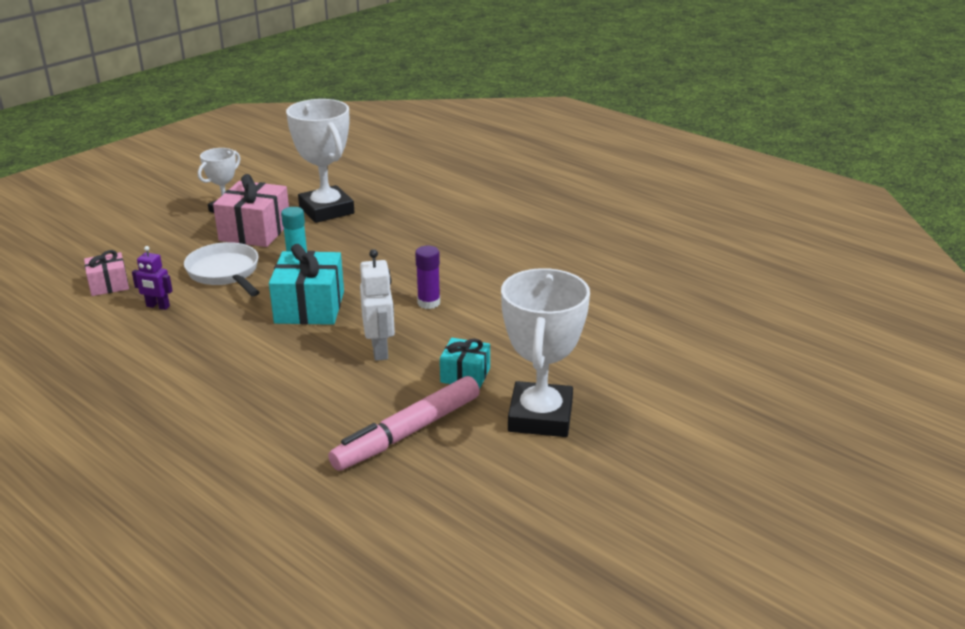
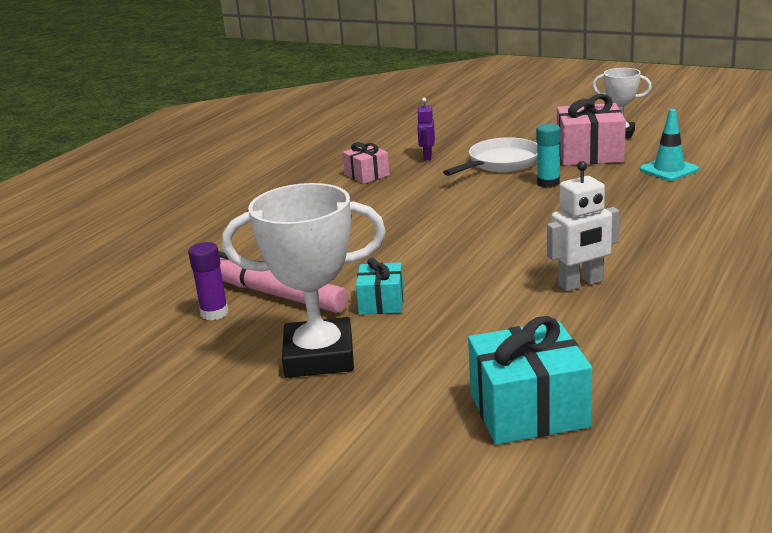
camera: 80 degrees right, 5 degrees down
(109, 285) = (449, 134): pink gift -> pink gift (367, 175)
(309, 307) = (465, 208): turquoise gift -> turquoise gift (528, 410)
(326, 210) = (669, 169): white trophy -> turquoise traffic cone
(380, 350) = (407, 253): white robot -> white robot (581, 284)
(428, 303) = (513, 257): purple glue stick -> purple glue stick (214, 313)

